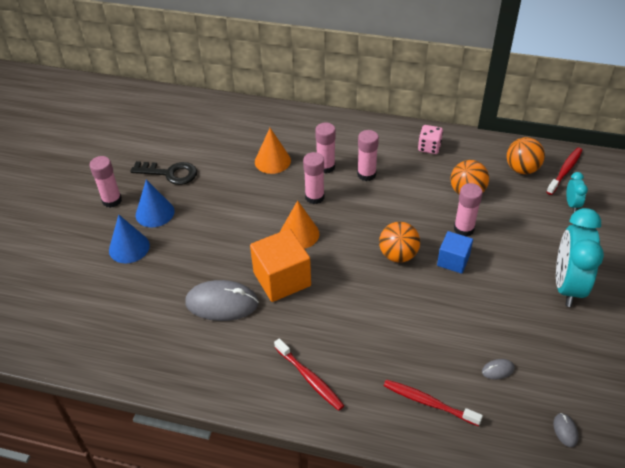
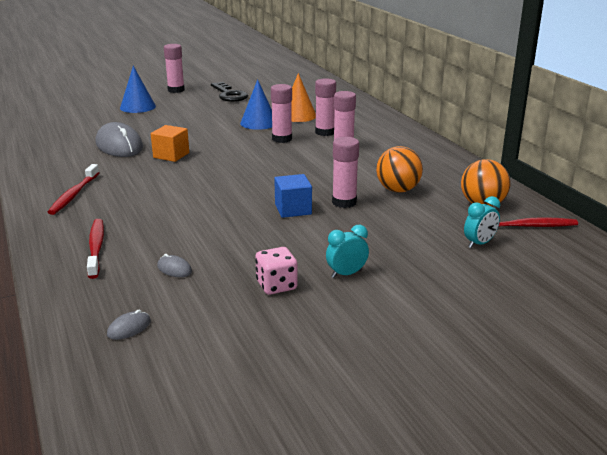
camera: 50 degrees right, 20 degrees down
(155, 213) = (182, 103): blue cone -> blue cone (259, 123)
(282, 279) = (171, 155): orange cube -> orange cube, size x0.60
(299, 234) = (230, 146): orange cone -> none
(398, 255) = (263, 186): orange ball -> none
(429, 147) = (427, 159): pink dice -> pink dice (276, 285)
(567, 286) = (346, 274): turquoise clock -> turquoise clock, size x0.45

